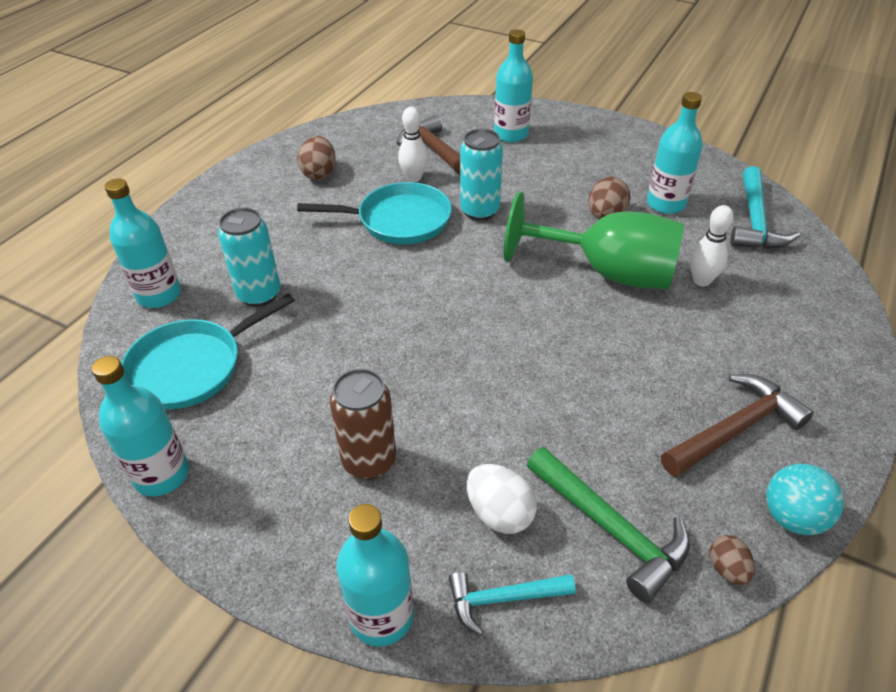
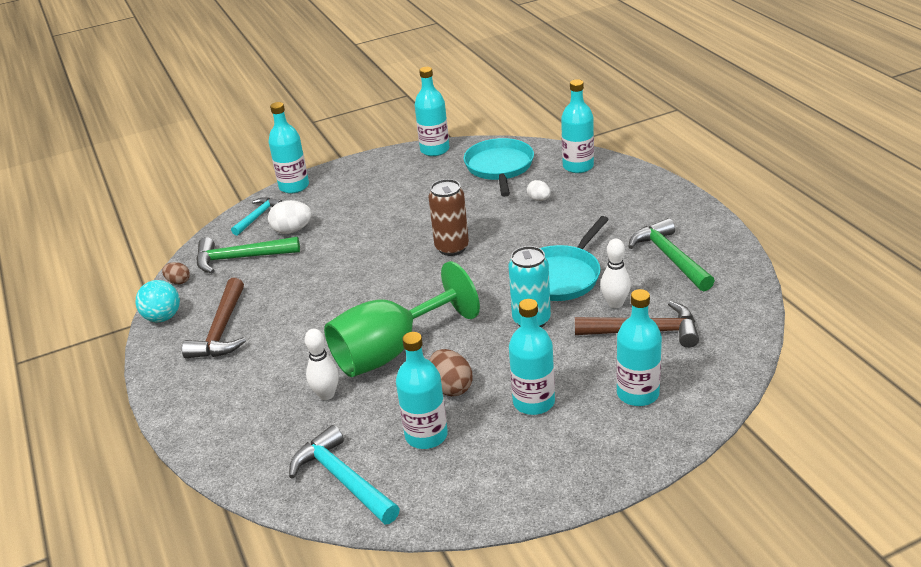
camera: 130 degrees right, 10 degrees down
(259, 294) = (539, 199): turquoise can -> white egg
(319, 173) = (669, 257): brown egg -> green hammer
(369, 461) = (368, 204): brown can -> brown can (452, 248)
(571, 171) = (533, 402): none -> turquoise bottle

